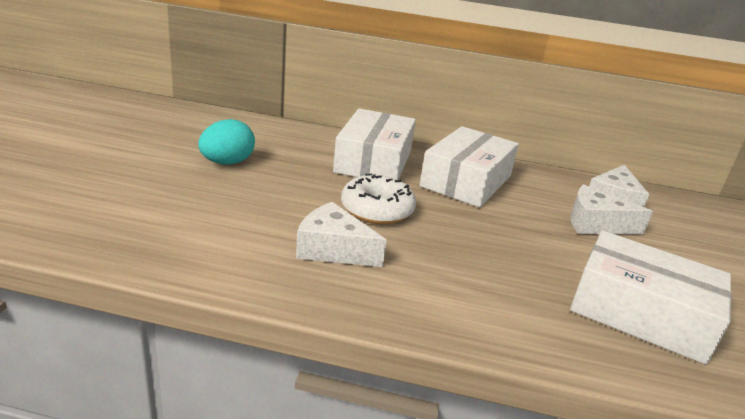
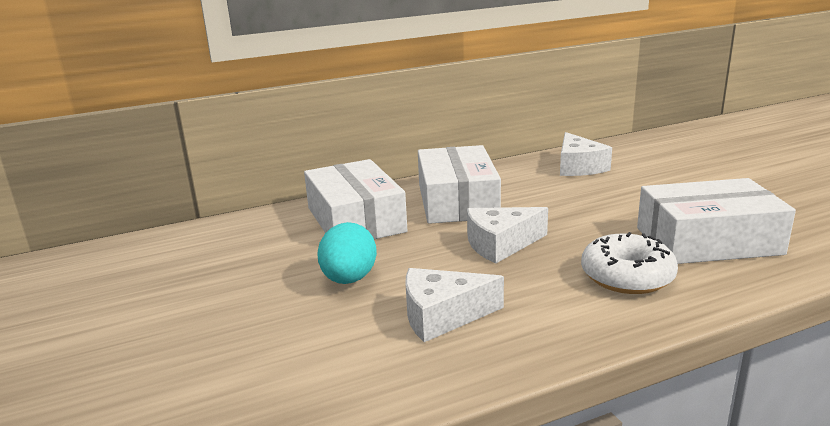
camera: 30 degrees left, 5 degrees down
(227, 163) = (213, 290): turquoise egg -> turquoise egg (349, 279)
(377, 210) = (425, 262): white donut -> white donut (627, 276)
(596, 224) = (593, 190): white cheese -> white cheese (500, 244)

